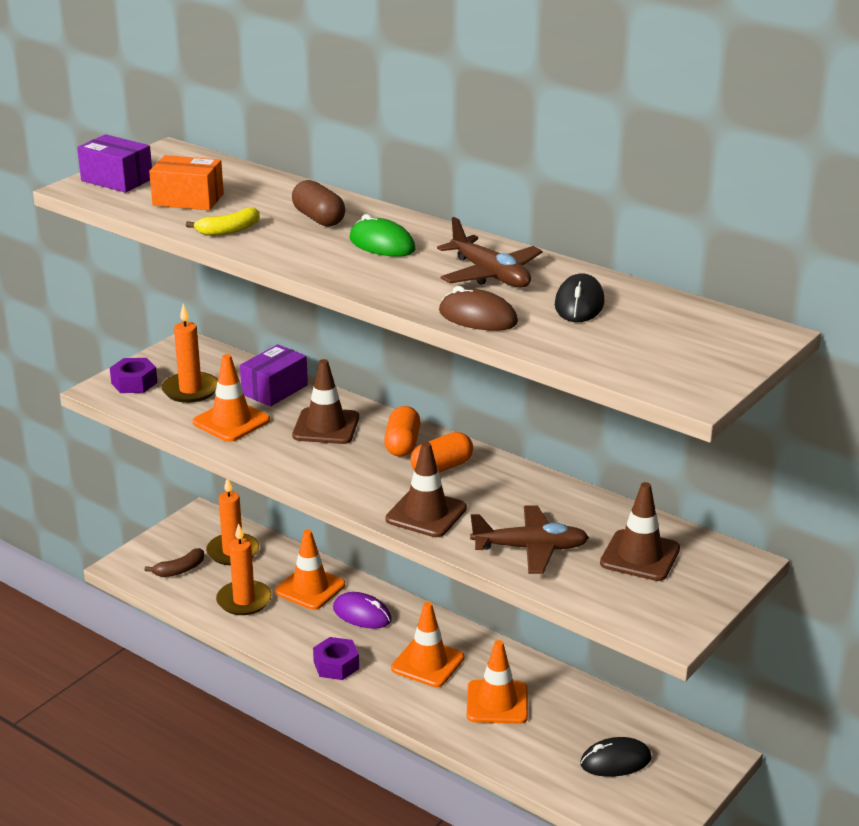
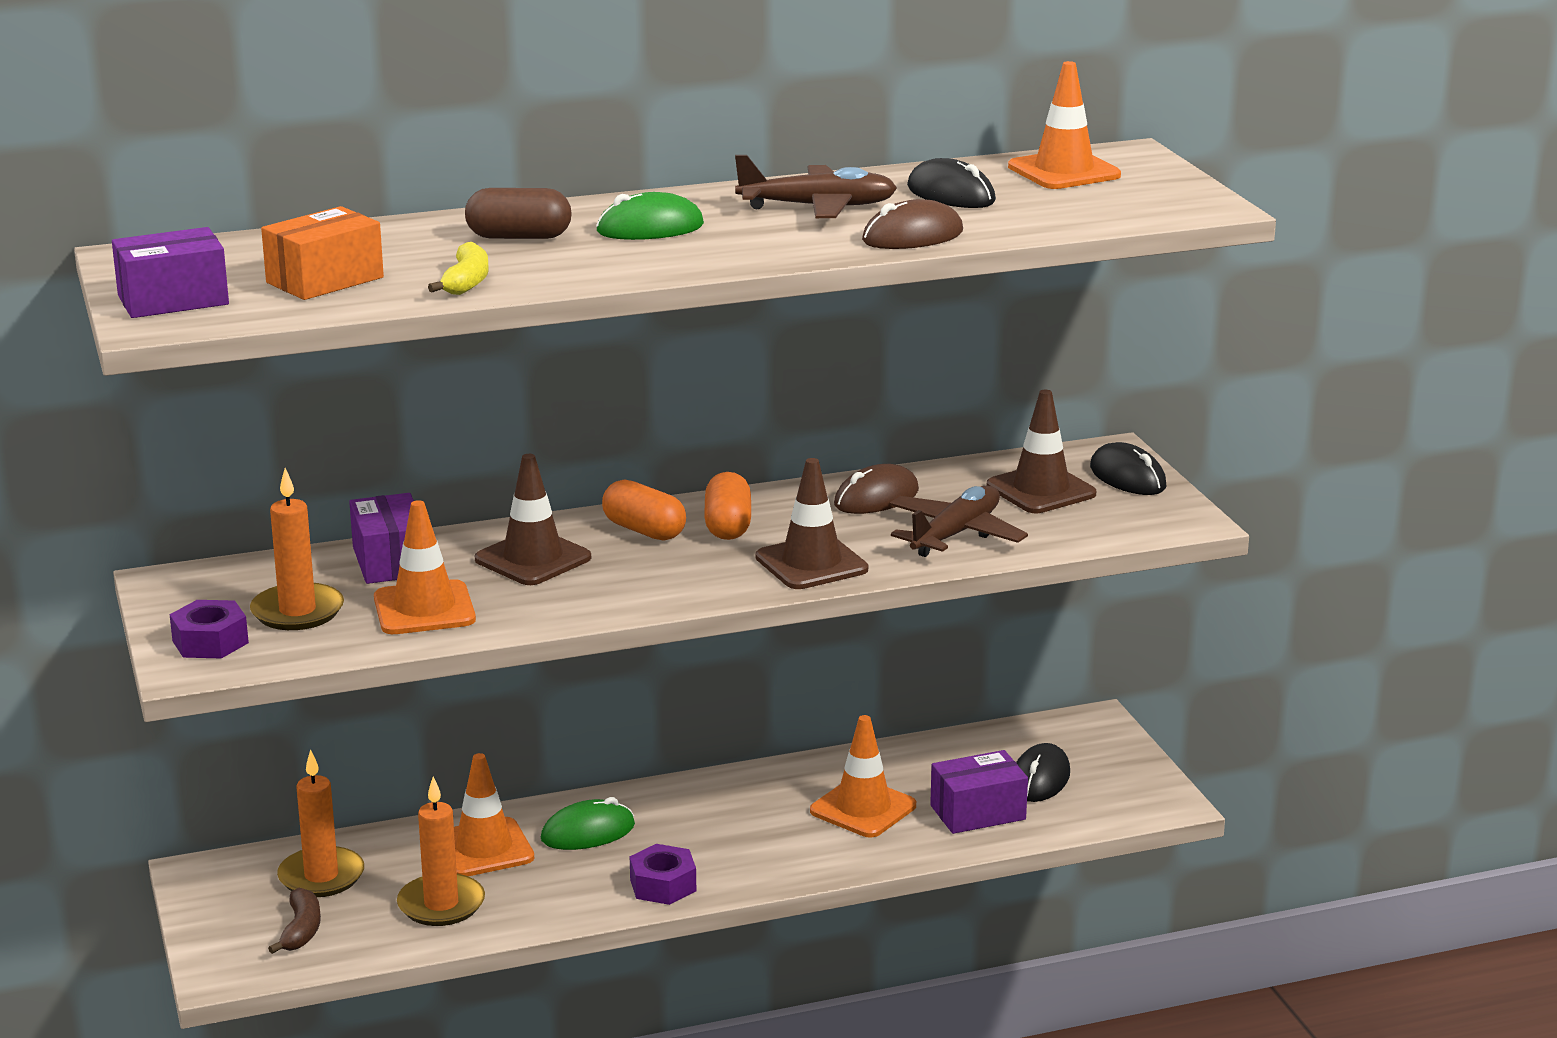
camera: 55 degrees left, 5 degrees down
(362, 614) = (588, 832): purple mouse -> green mouse
(427, 663) = (738, 824): orange traffic cone -> orange traffic cone (1064, 171)
(544, 751) = (978, 812): none -> purple box
(546, 501) = (876, 498): none -> brown mouse
(708, 583) = (1128, 477): none -> black mouse

